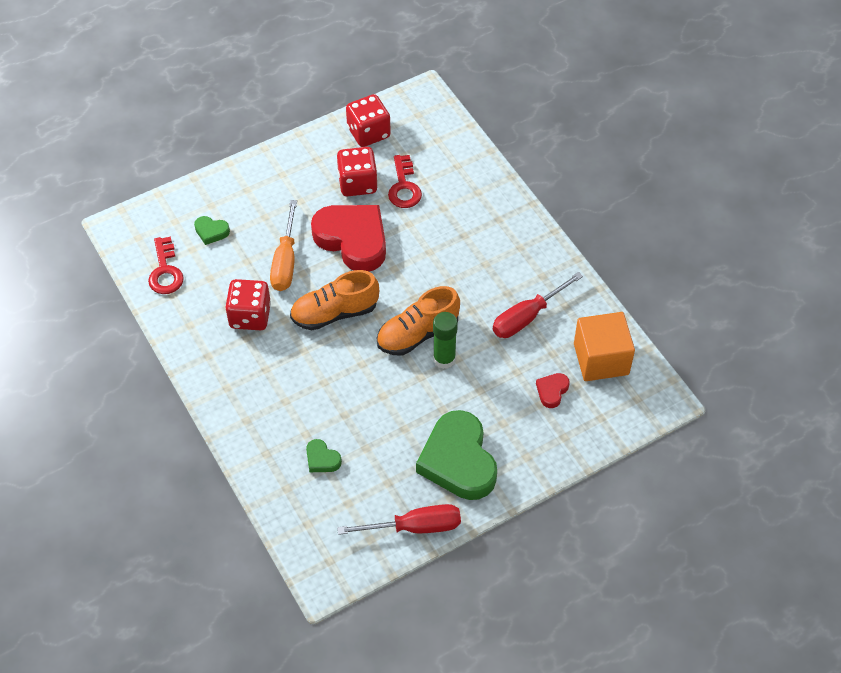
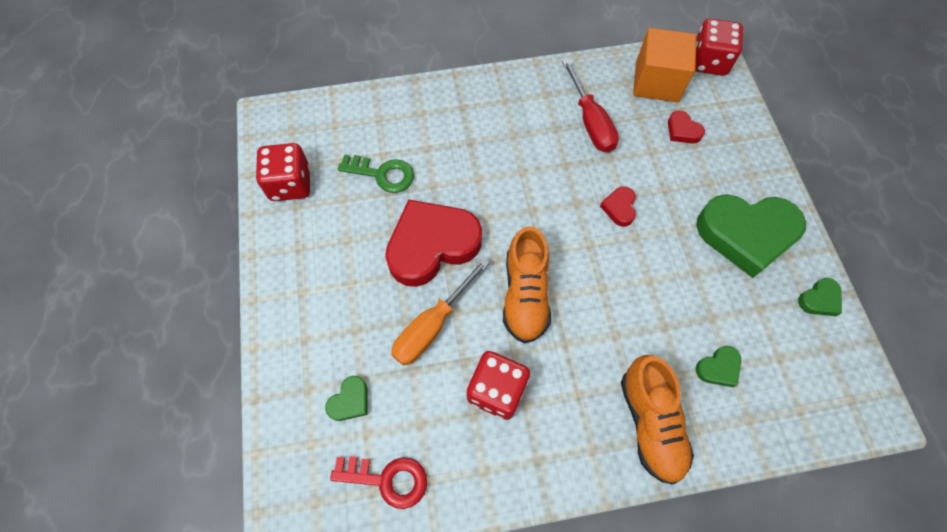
camera: 70 degrees left, 10 degrees up
(285, 261) = (432, 326): orange screwdriver -> orange screwdriver turned 105 degrees clockwise
(357, 183) = (356, 217): red dice -> red dice (708, 62)
(404, 187) = (382, 174): red key -> green key
(415, 527) = (819, 299): red screwdriver -> green heart
(417, 334) = (580, 222): orange shoe -> orange shoe (650, 423)
(444, 359) = (619, 208): green glue stick -> red heart

